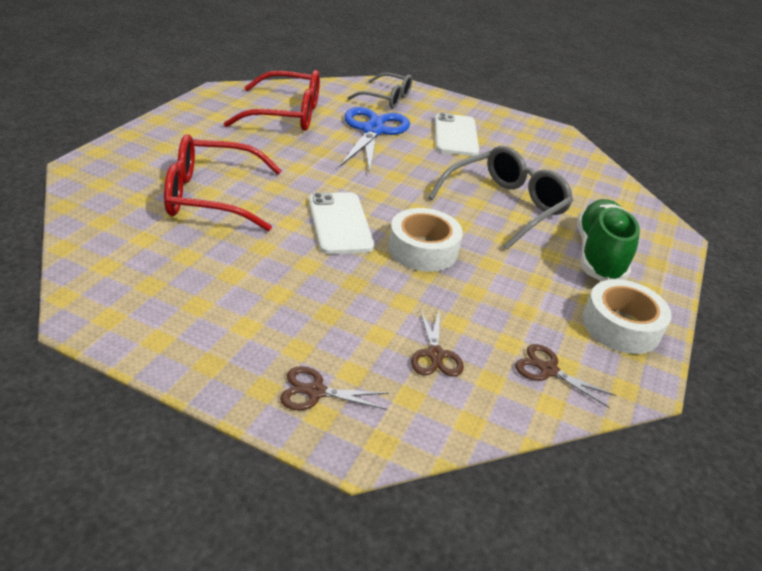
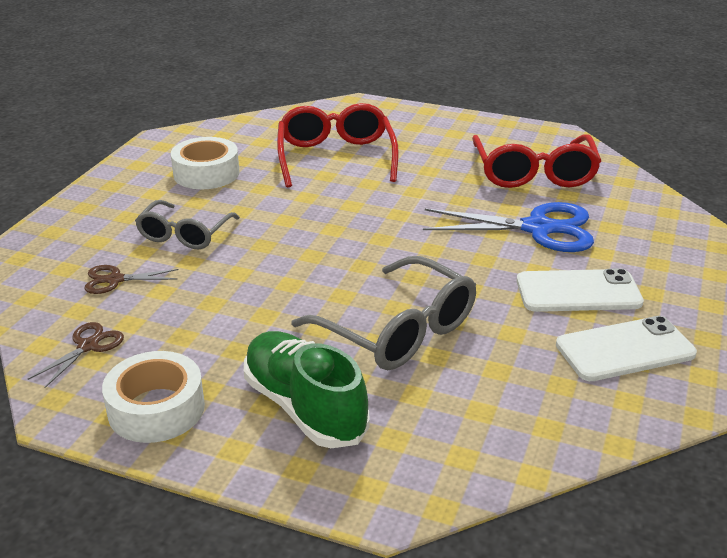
camera: 90 degrees right, 5 degrees down
(315, 392) = (77, 227): brown scissors -> none
(340, 223) = (314, 221): white phone -> white phone (625, 349)
(386, 98) = (648, 234): grey glasses -> grey glasses (184, 235)
(423, 249) = (280, 270): white tape -> white tape (206, 173)
(598, 255) = (304, 407): green shoe -> green shoe turned 135 degrees counterclockwise

